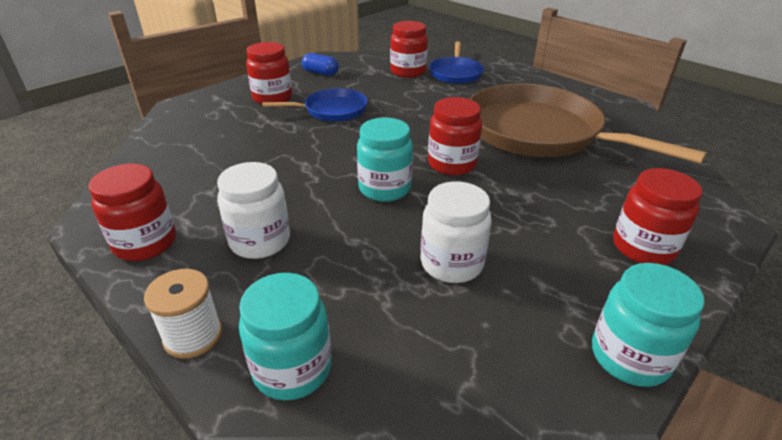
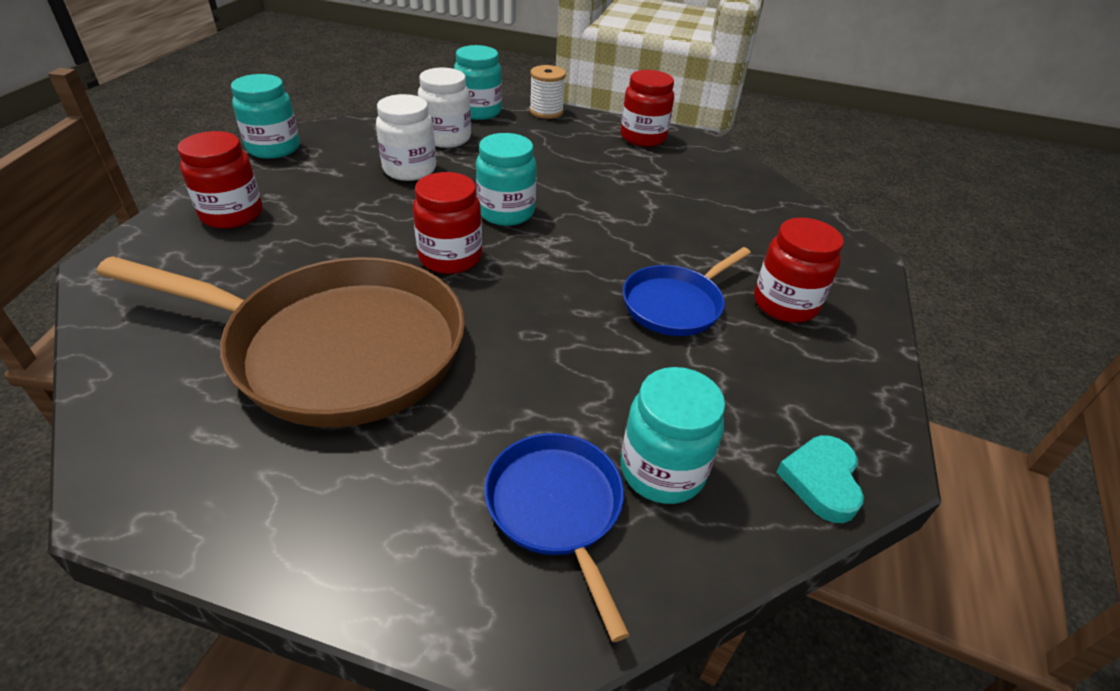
camera: 150 degrees right, 5 degrees up
(260, 241) = (567, 154): white jar -> white jar (446, 138)
(320, 73) = (811, 398): blue capsule -> none
(352, 59) = (821, 481): none -> turquoise heart
(408, 72) = (662, 470): red jar -> turquoise jar

